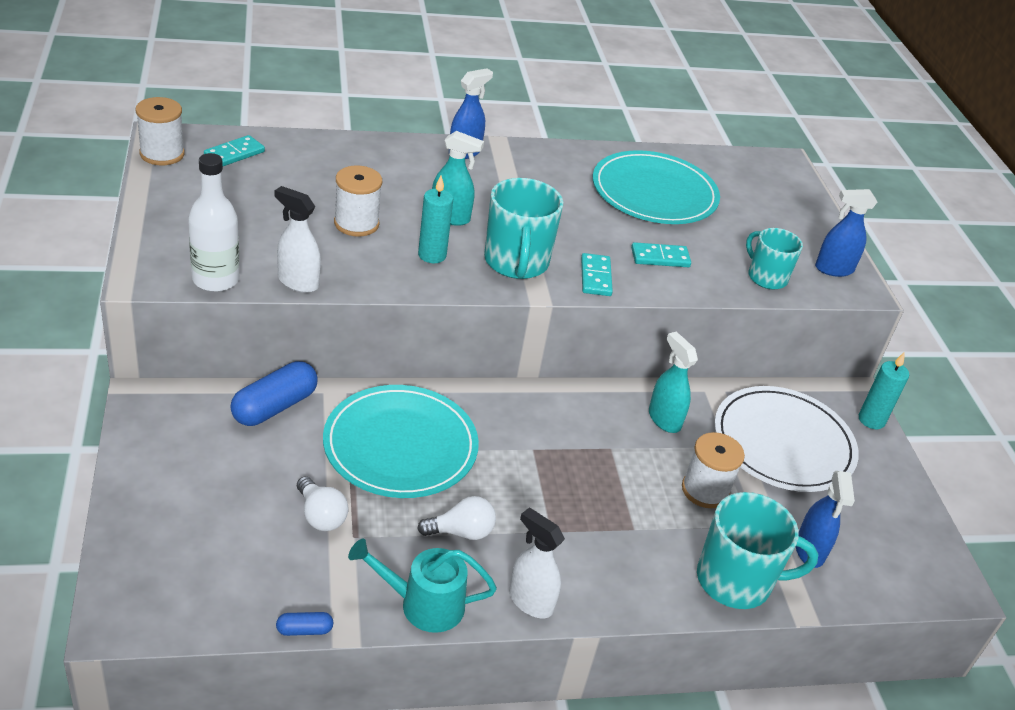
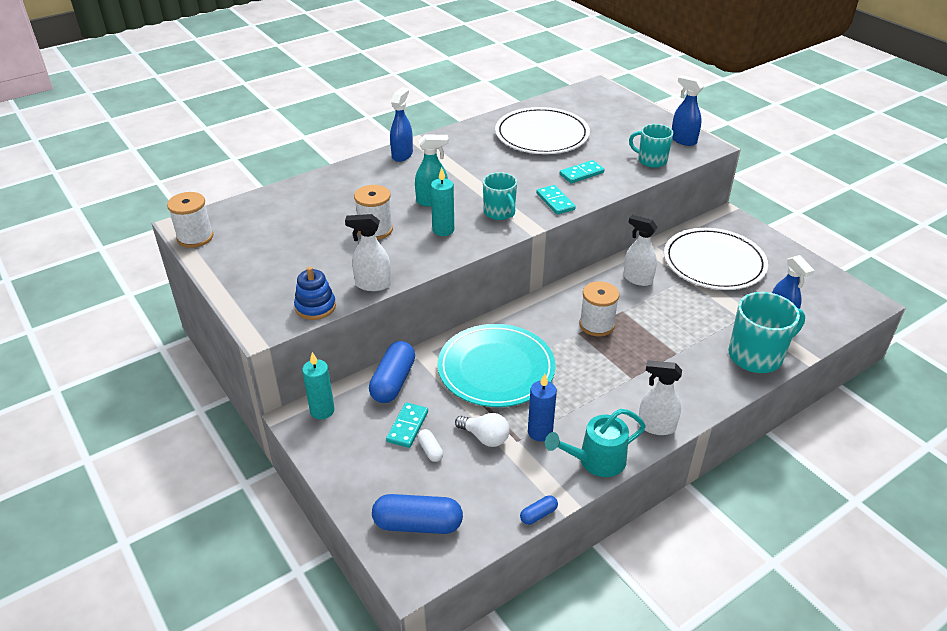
camera: 20 degrees left, 0 degrees up
(167, 572) = (418, 524): none -> blue capsule
(215, 280) = (315, 307): white bottle -> blue stacking toy
(234, 154) = (247, 217): turquoise domino -> turquoise domino (407, 426)
(249, 500) = (430, 450): none -> white capsule
(387, 540) = (540, 432): none -> blue candle
(461, 532) = (580, 404): white light bulb -> none
(516, 262) = (499, 212): turquoise mug -> turquoise mug, size x0.63
(654, 193) = (542, 135): turquoise plate -> white plate
(664, 419) = (637, 279): turquoise spray bottle -> white spray bottle
(705, 490) = (696, 311): white spool -> white spool (596, 325)
(833, 269) = (683, 140): blue spray bottle -> blue spray bottle turned 75 degrees clockwise
(871, 420) = (748, 227): turquoise candle -> turquoise candle (322, 411)

